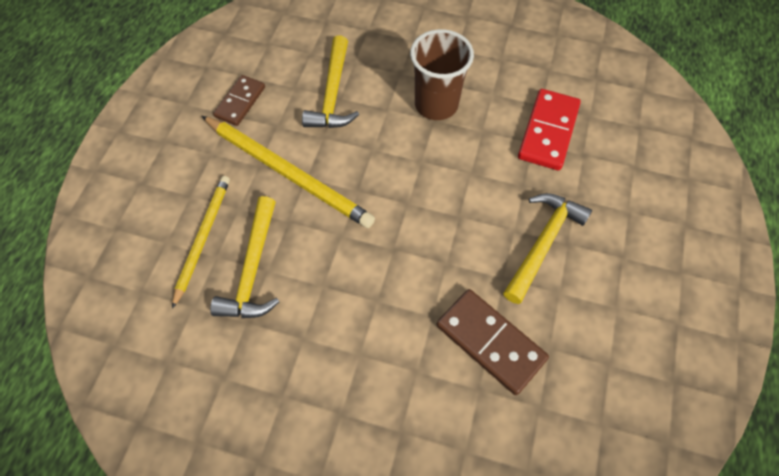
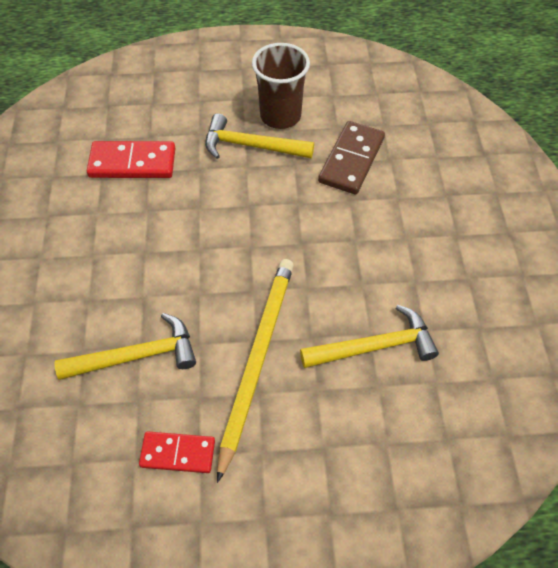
camera: 110 degrees left, 5 degrees down
(203, 238) = (365, 408): yellow pencil -> none
(240, 102) = (178, 453): brown domino -> red domino
(436, 104) = (124, 255): brown cup -> brown cup (280, 116)

